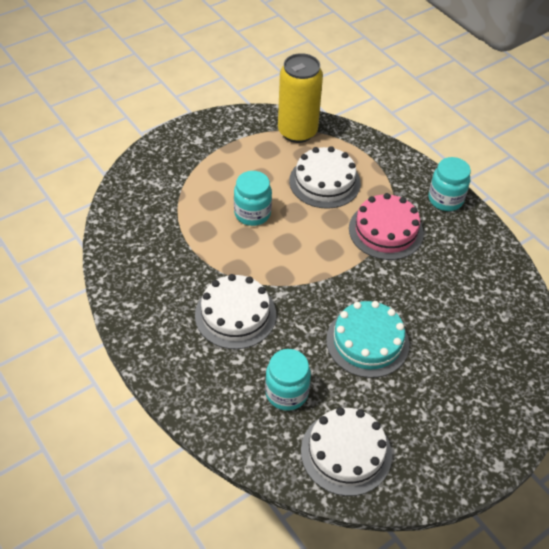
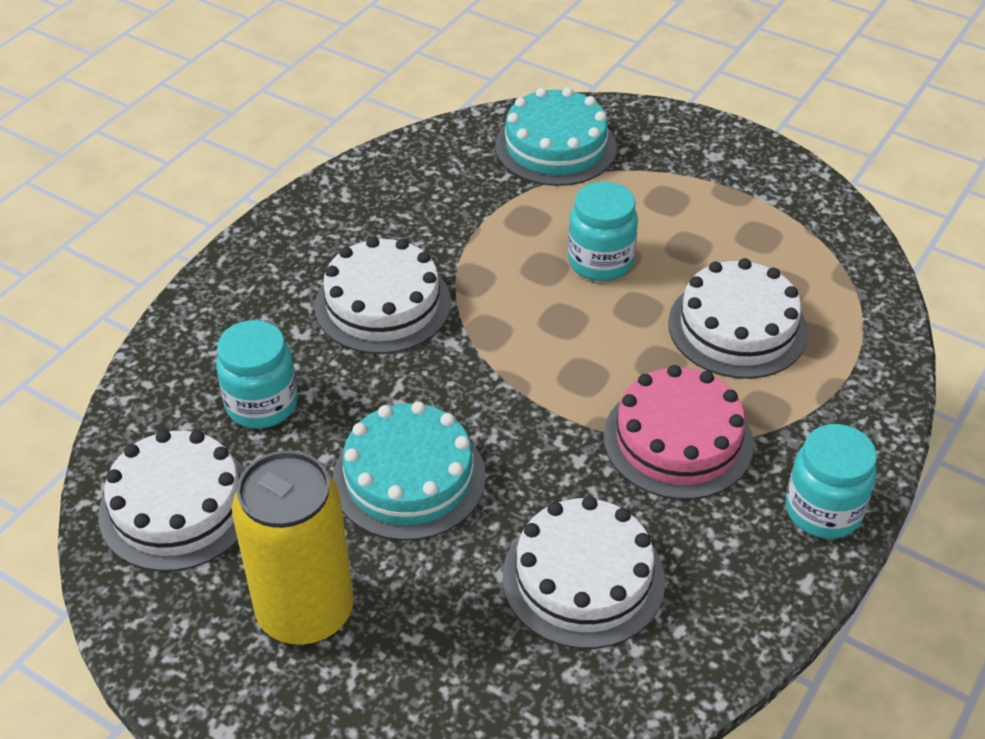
camera: 70 degrees right, 5 degrees down
(150, 198) = (555, 147): none -> turquoise cake
(297, 132) = (832, 260): yellow can -> yellow can (305, 611)
(453, 294) = (583, 578): none -> white cake

